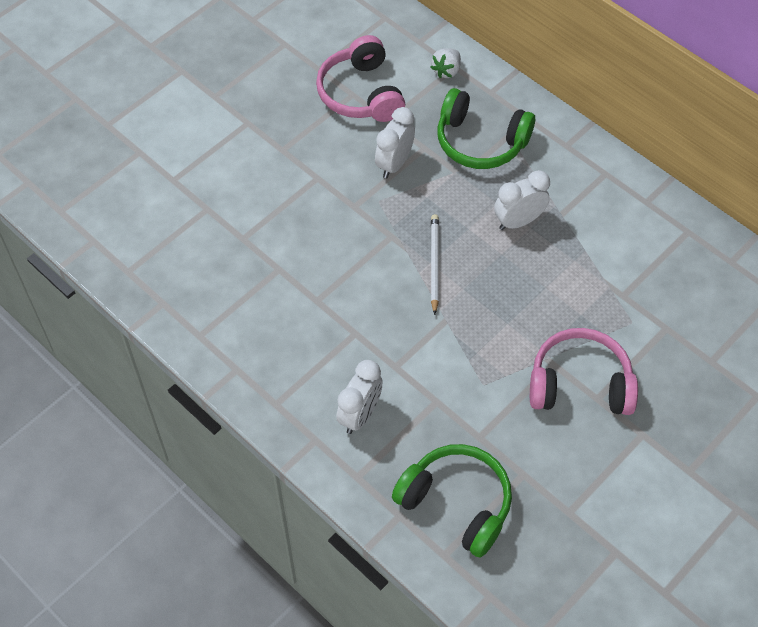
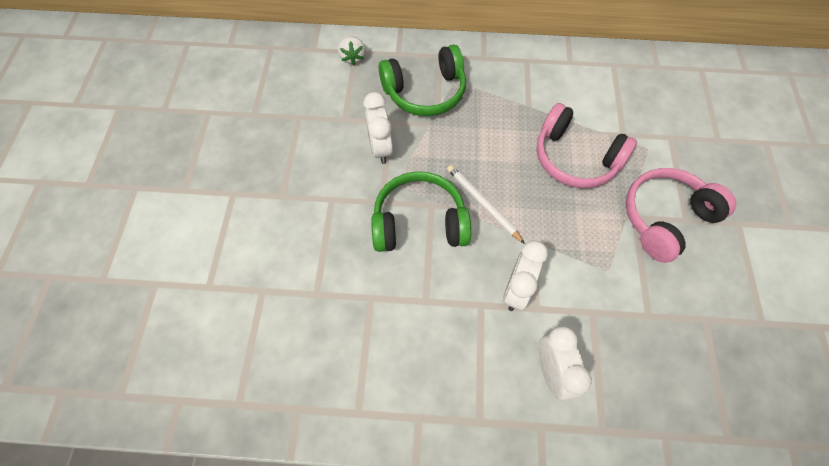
camera: 40 degrees left, 5 degrees up
(361, 93) = (304, 112): pink headphones -> pink headphones (575, 158)
(457, 503) = (691, 386): green headphones -> green headphones (419, 222)
(518, 221) = (507, 130): white clock -> white clock (516, 290)

